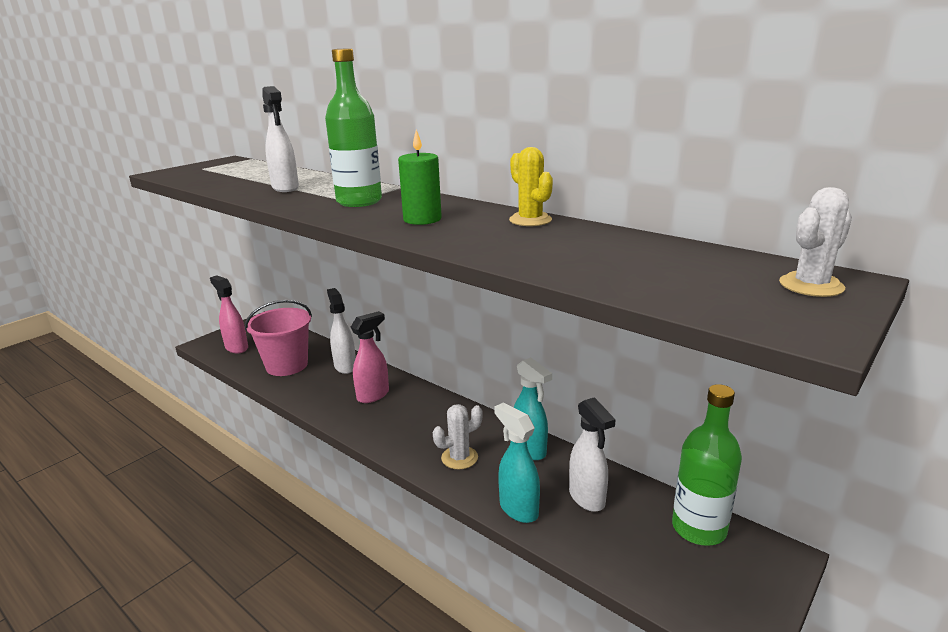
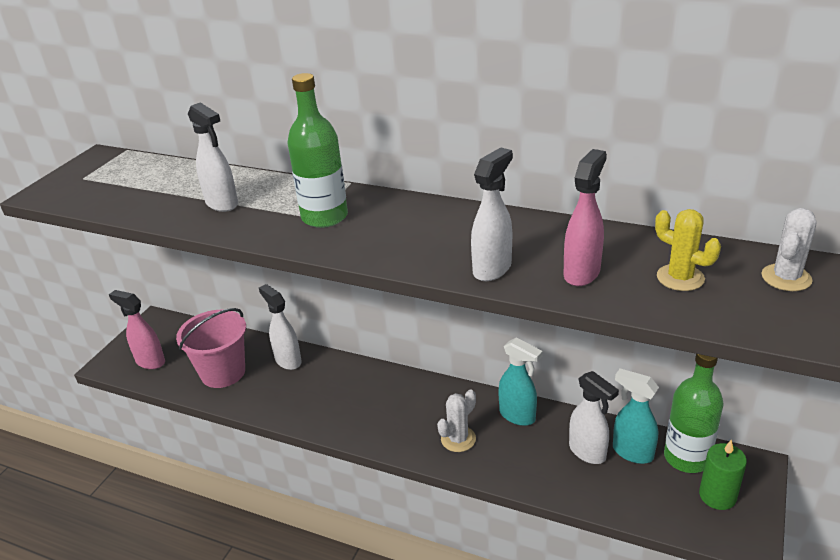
camera: 15 degrees left, 10 degrees up
(373, 395) = (338, 389): pink spray bottle -> pink spray bottle (582, 273)
(422, 219) = (412, 238): green candle -> green candle (717, 496)
(477, 244) = (492, 269): none -> white spray bottle
(518, 509) = (534, 477): turquoise spray bottle -> turquoise spray bottle (632, 452)
(530, 220) = (516, 223): yellow cactus -> yellow cactus (680, 278)

